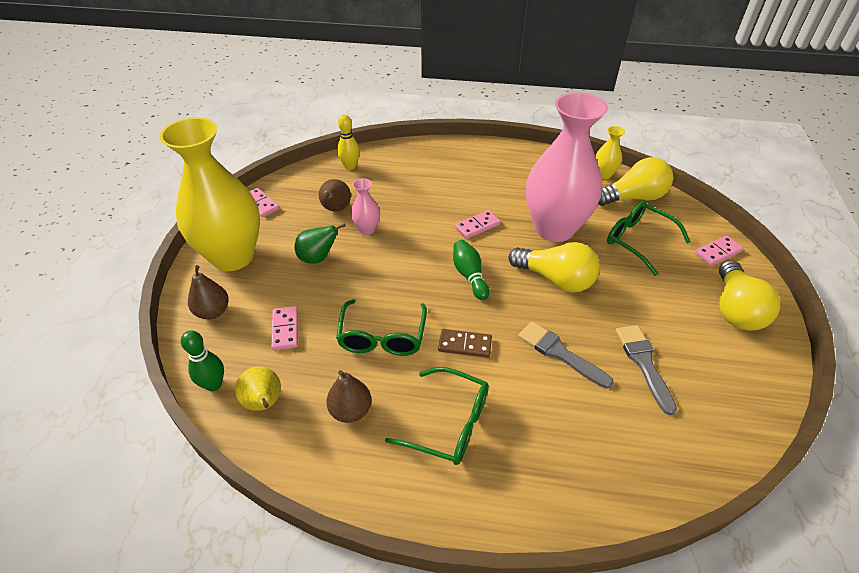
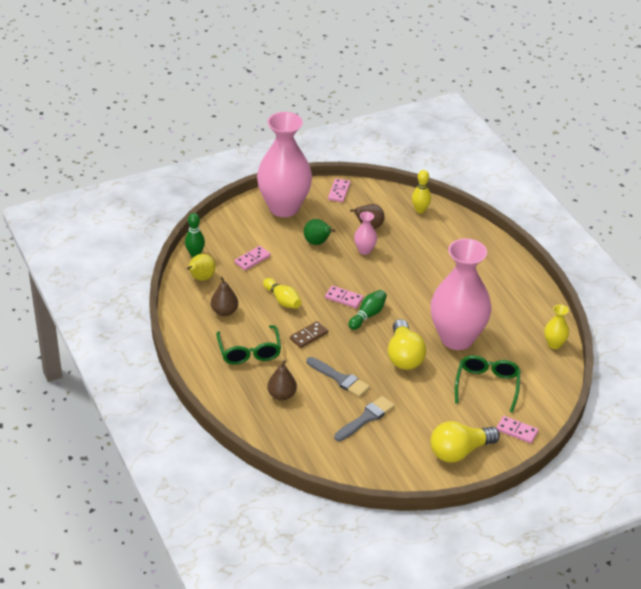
camera: 55 degrees right, 5 degrees down
(213, 312) = (238, 225): brown pear -> brown pear (282, 395)
(233, 256) = (284, 207): yellow vase -> pink vase
(382, 337) = (282, 300): green glasses -> yellow bowling pin
(465, 345) = (309, 336): brown domino -> brown domino turned 75 degrees clockwise
(477, 226) = (420, 300): pink domino -> pink domino (344, 298)
(559, 353) = (340, 378): grey brush -> grey brush turned 120 degrees clockwise
(633, 197) = (540, 369): yellow light bulb -> none

